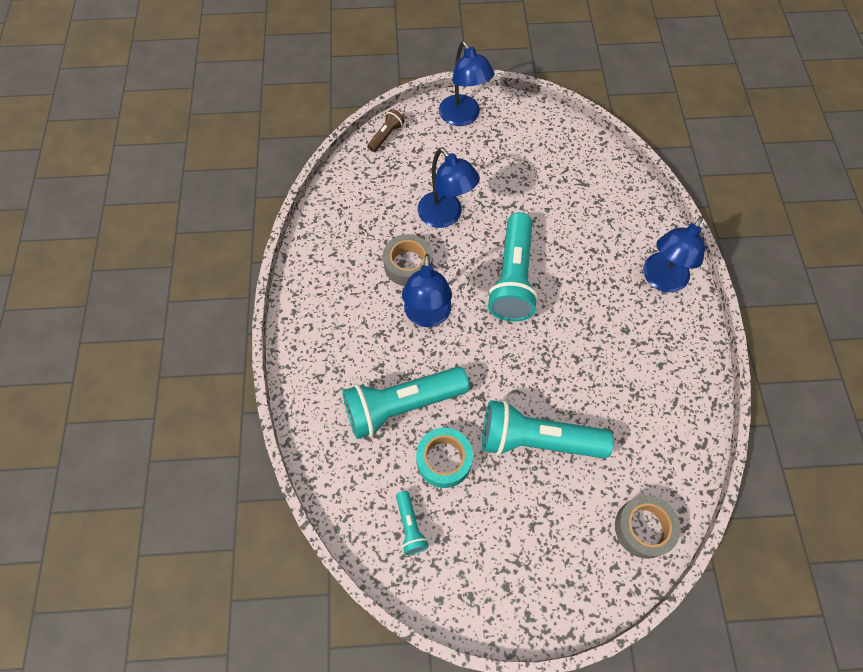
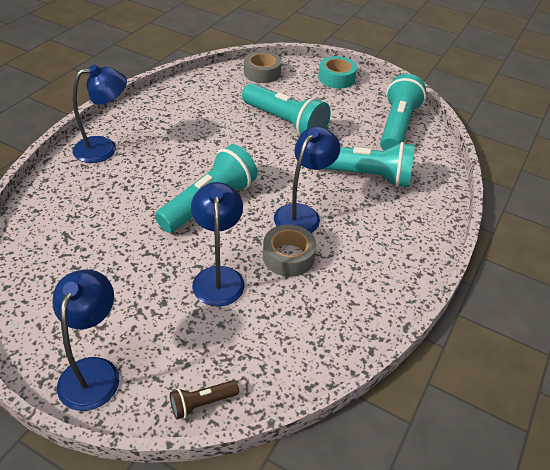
camera: 150 degrees left, 20 degrees down
(410, 526) = (397, 127): turquoise flashlight -> turquoise flashlight, size x2.19
(444, 460) = (354, 141): turquoise tape -> turquoise tape (336, 78)

